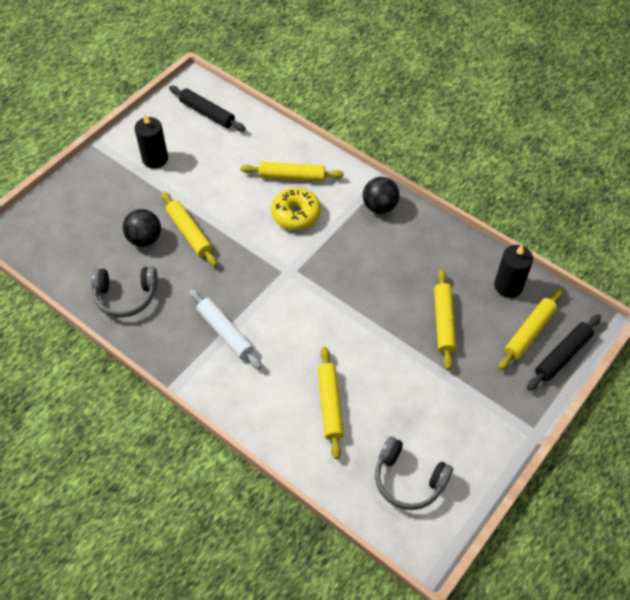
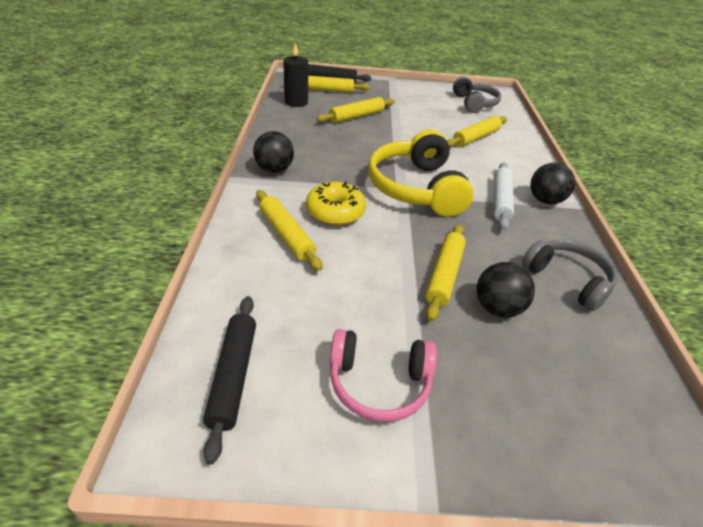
camera: 130 degrees left, 15 degrees down
(155, 159) = (379, 383): black candle -> pink headphones
(198, 367) = (545, 200): none -> black ball
(286, 284) = (416, 188): none -> yellow headphones

